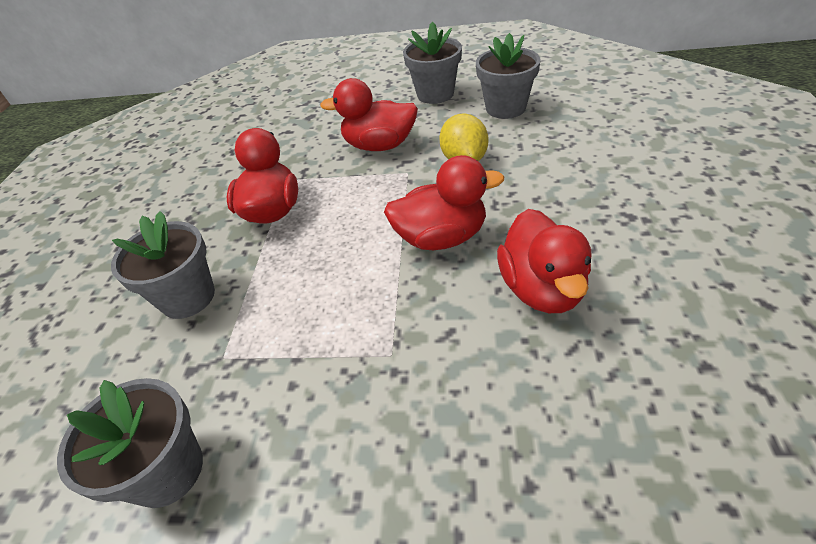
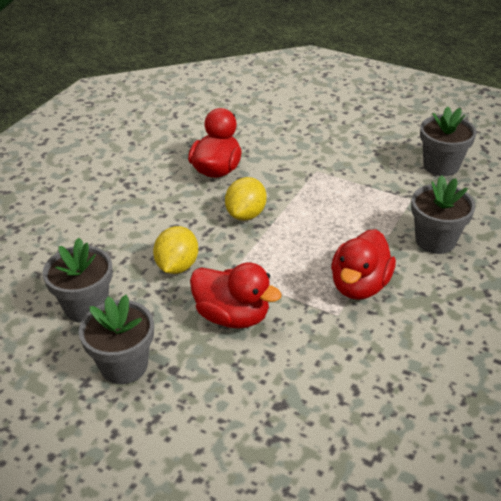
camera: 160 degrees left, 5 degrees down
(441, 237) = (246, 214): red duck -> yellow lemon

